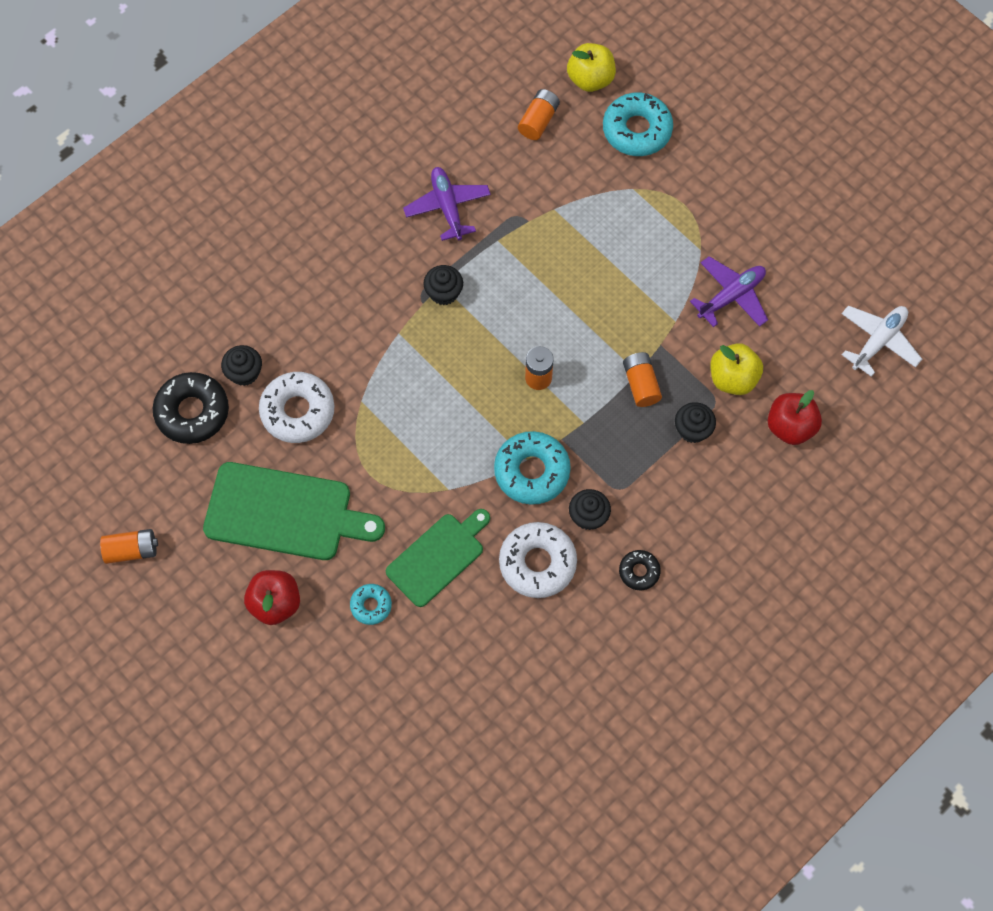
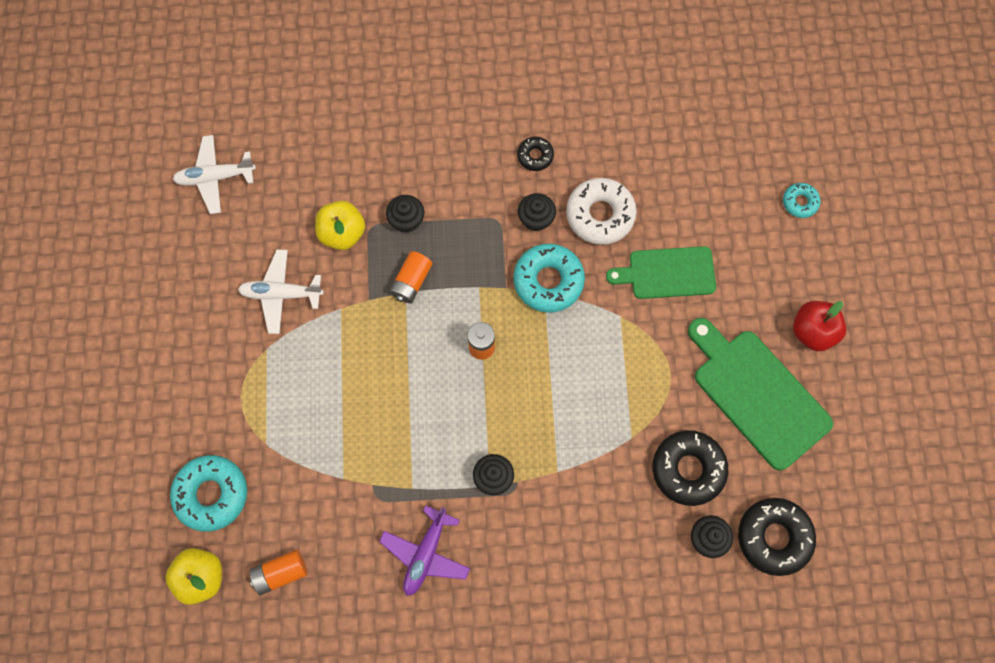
camera: 140 degrees left, 5 degrees up
(132, 550) = (897, 457): orange battery -> none
(298, 411) = (688, 469): white donut -> black donut
(371, 605) = (743, 276): turquoise donut -> turquoise donut (800, 202)
(731, 296) = (281, 294): purple plane -> white plane
(790, 427) = (338, 169): red apple -> none

